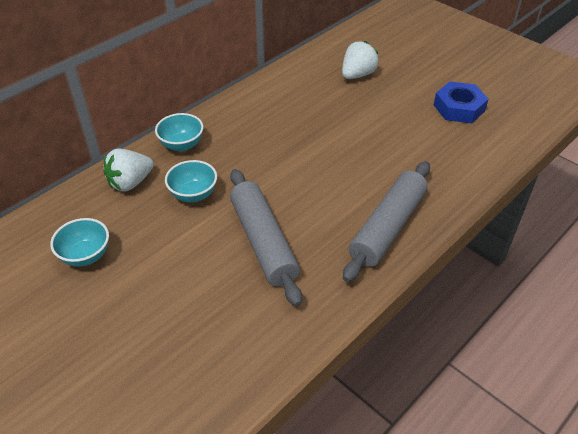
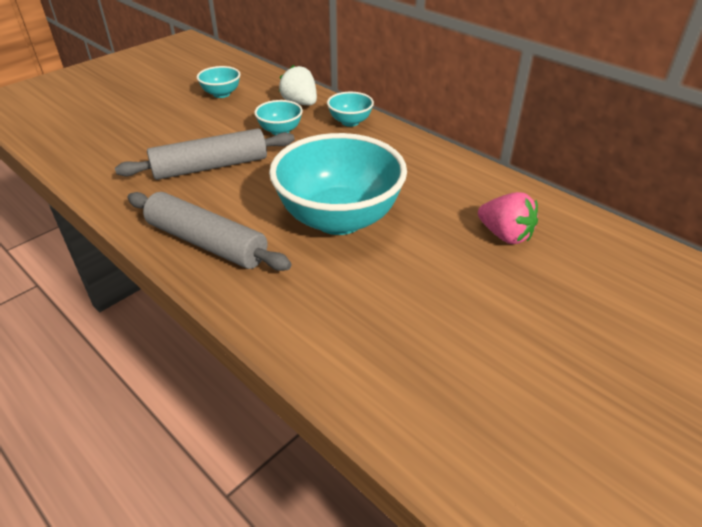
camera: 90 degrees right, 5 degrees down
(346, 151) = (339, 219): none -> turquoise bowl
(357, 75) = (505, 235): white strawberry -> pink strawberry
(459, 108) = (443, 335): blue nut -> none

